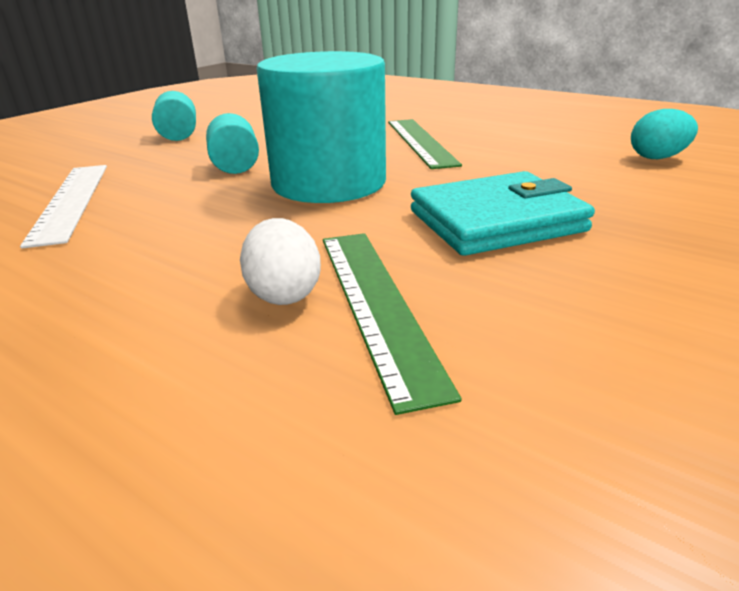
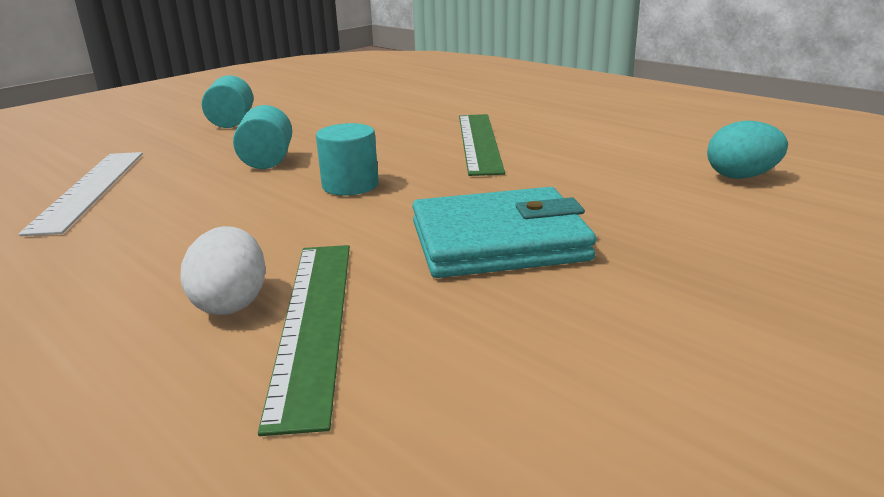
camera: 10 degrees right, 5 degrees down
(329, 183) = (350, 185): turquoise cylinder -> turquoise cylinder, size x0.45

